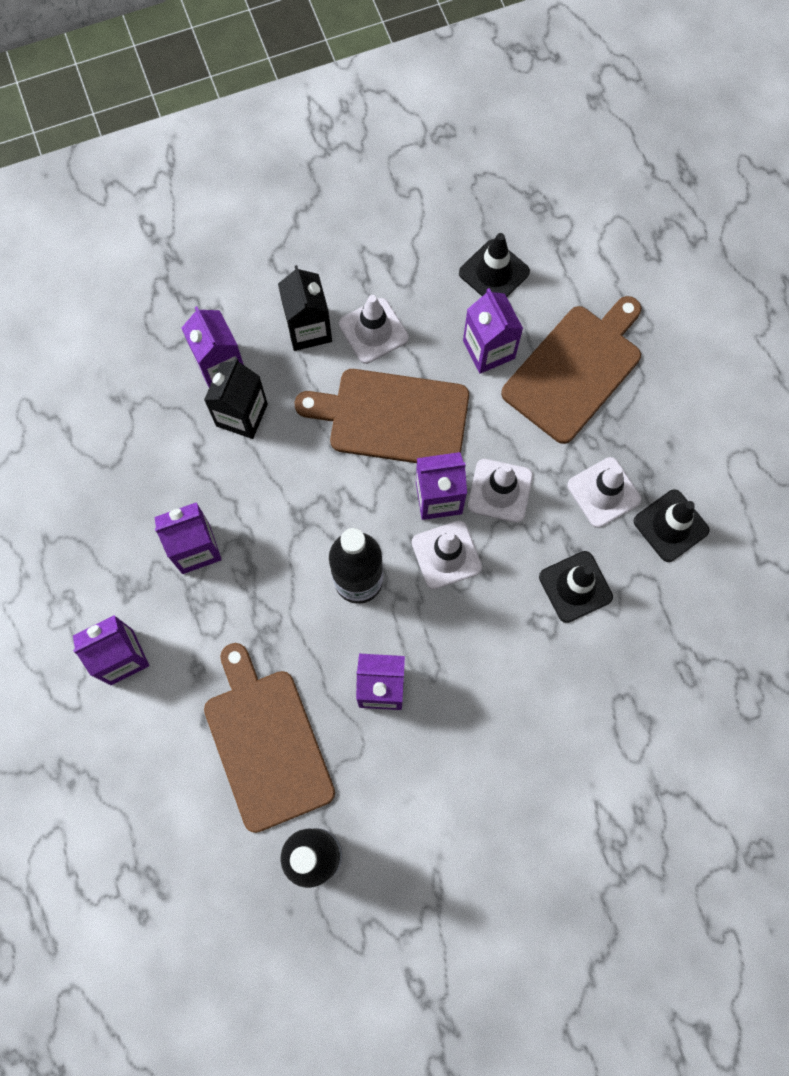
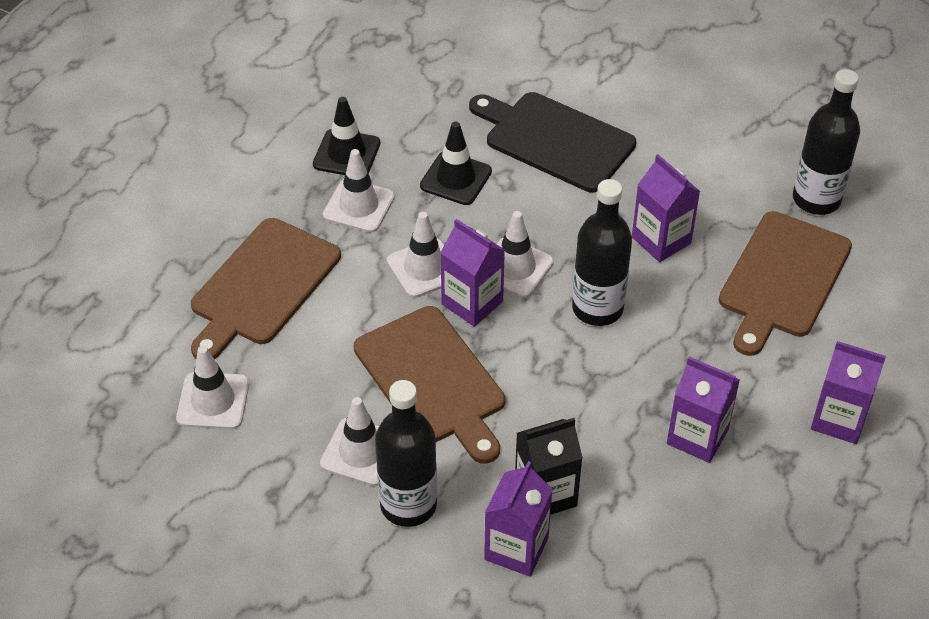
camera: 130 degrees left, 25 degrees down
(308, 329) = (408, 504): black carton -> black bottle
(488, 349) = (298, 355): purple carton -> none
(494, 272) = (213, 401): black traffic cone -> white traffic cone
(556, 702) = (555, 140): none -> black cutting board
(575, 370) = (262, 286): brown cutting board -> brown cutting board turned 60 degrees counterclockwise

